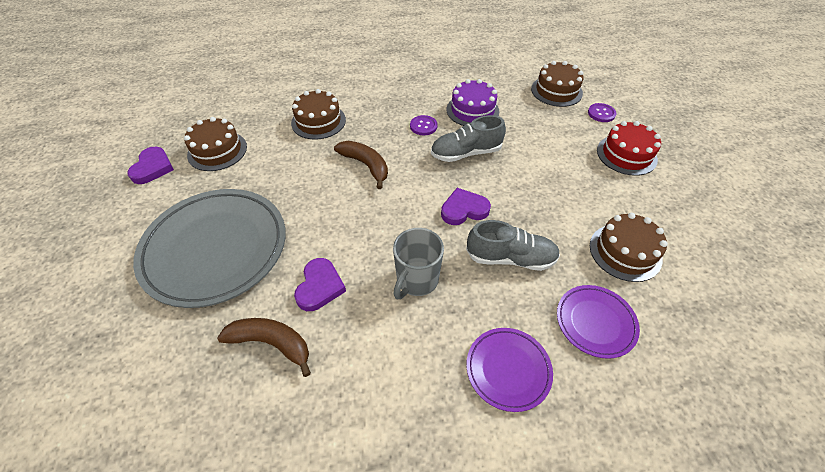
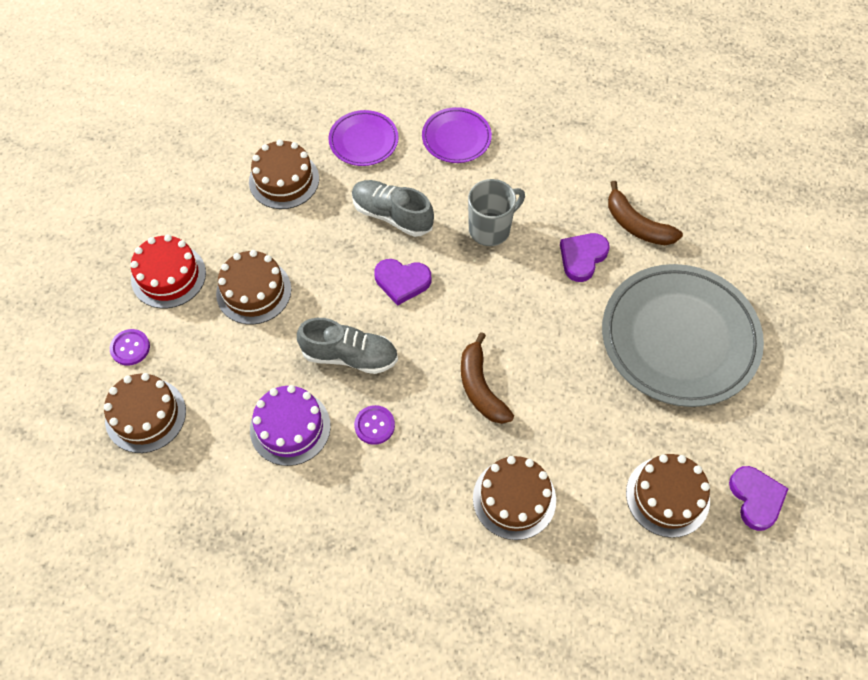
camera: 155 degrees left, 10 degrees up
(153, 168) = (756, 498): purple heart -> purple heart turned 135 degrees clockwise
(562, 166) = (253, 291): none -> brown cake

